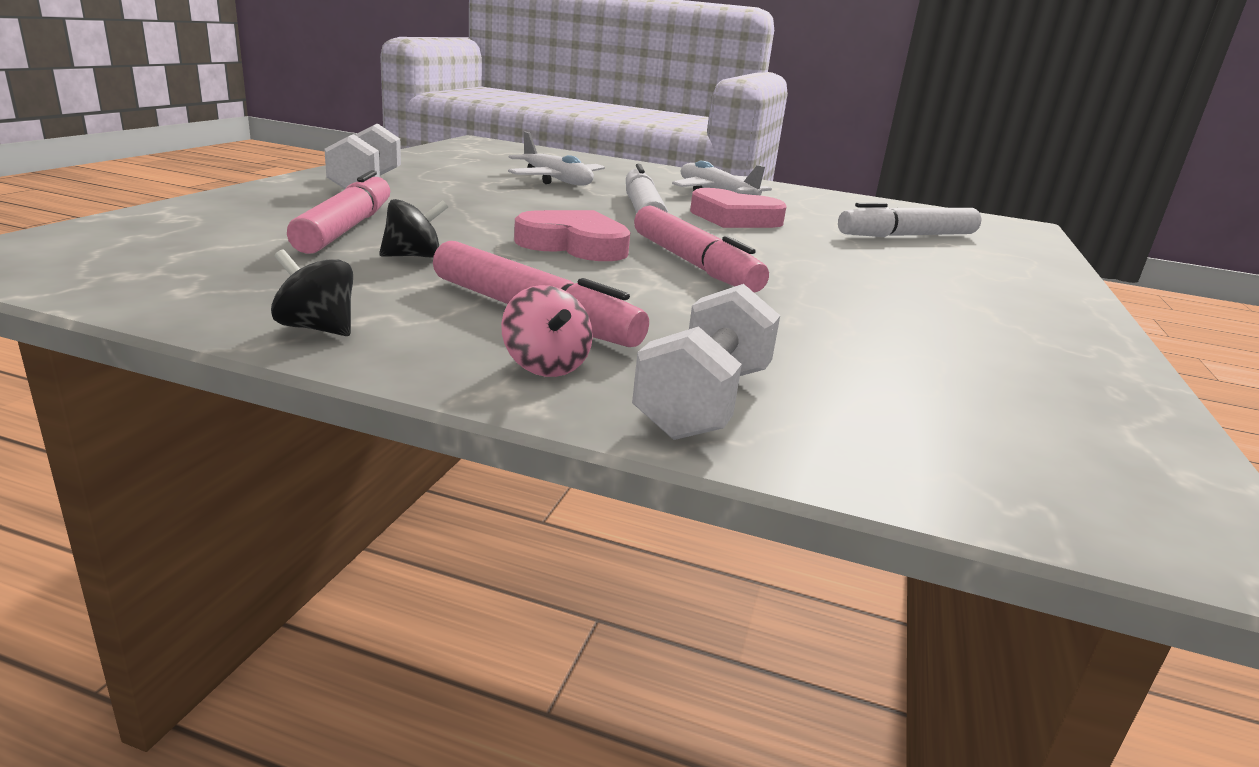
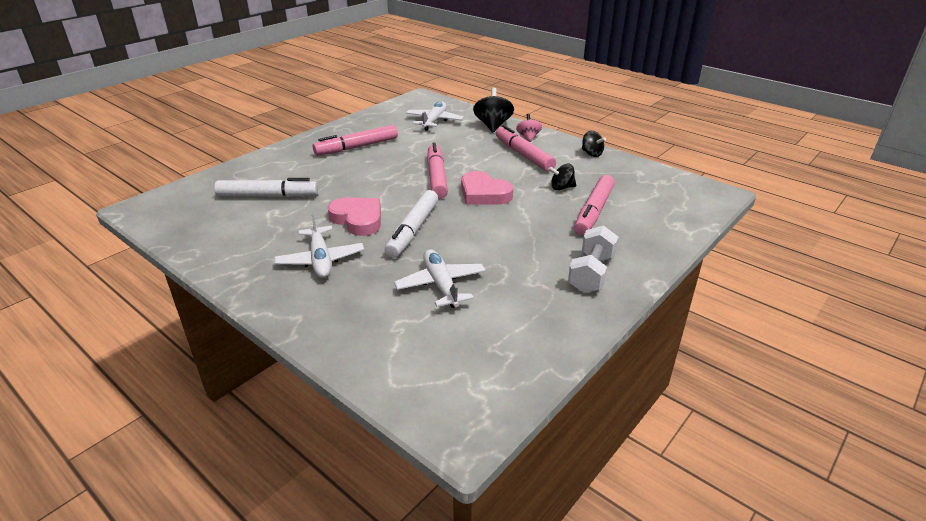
camera: 155 degrees left, 10 degrees up
(704, 402) = (493, 126): white dumbbell -> black spinning top
(917, 400) = (434, 121): none -> white plane
(950, 307) = (357, 147): none -> pink marker

